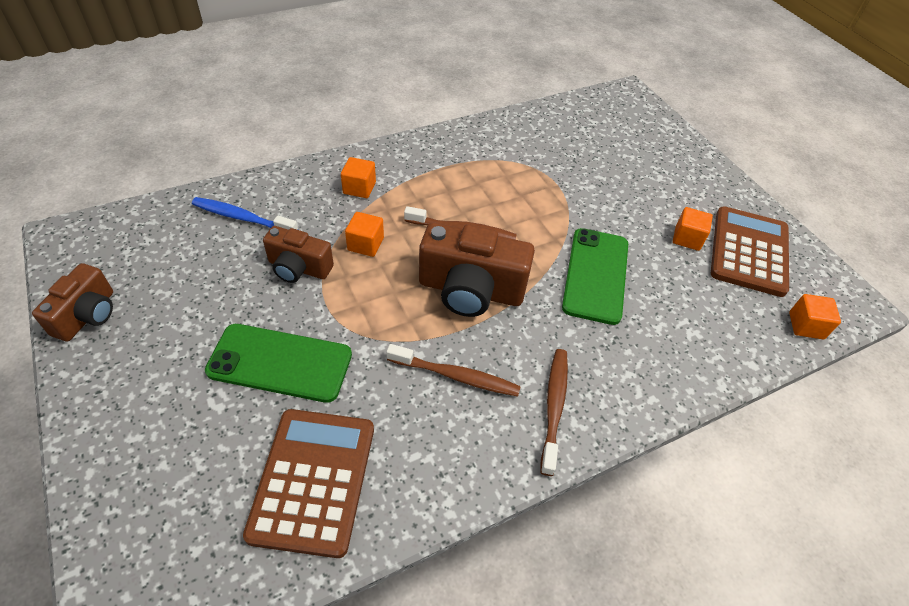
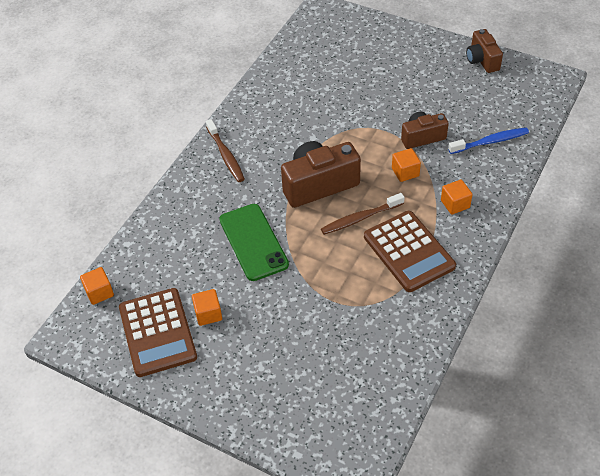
camera: 150 degrees right, 0 degrees up
(280, 362) = (372, 96): green phone -> none
(313, 480) = (306, 71): brown calculator -> brown calculator (408, 251)
(455, 376) = (286, 139): brown toothbrush -> none

